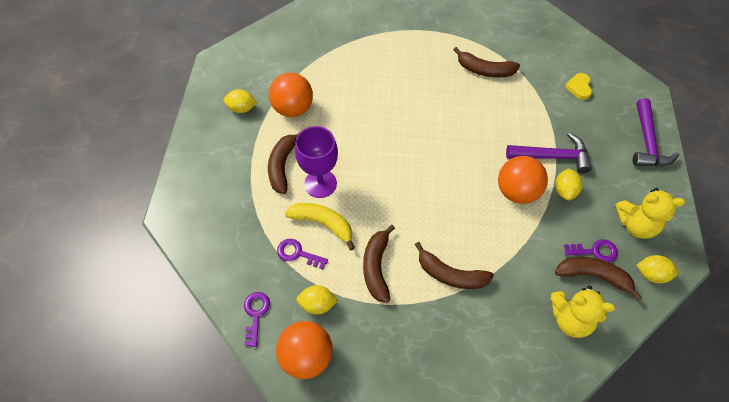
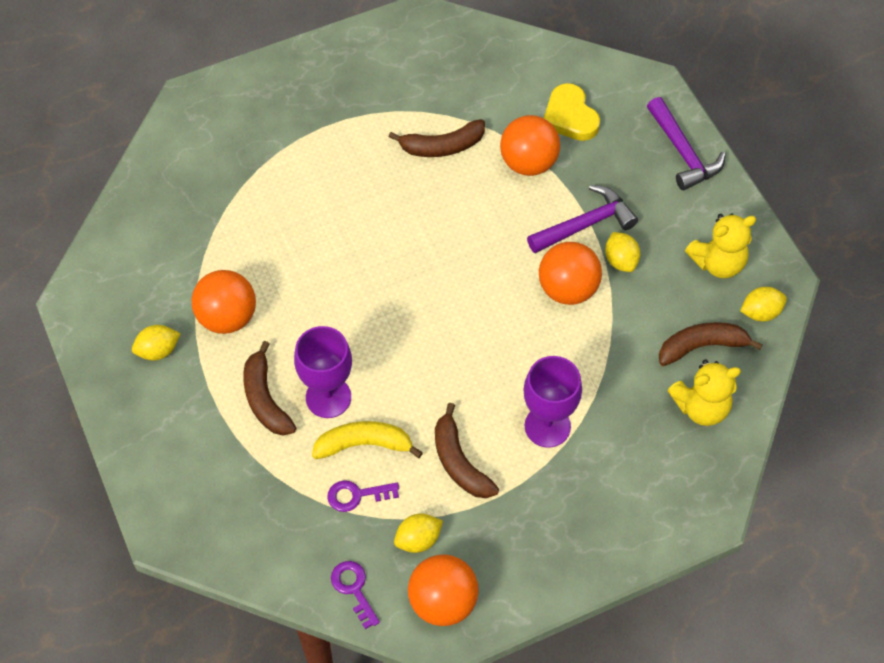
camera: 30 degrees left, 0 degrees up
(450, 274) = (547, 426): brown banana -> purple goblet
(535, 103) = (528, 163): none -> orange ball
(579, 87) = (570, 116): yellow heart -> yellow heart, size x1.55
(595, 251) = (689, 317): purple key -> none

